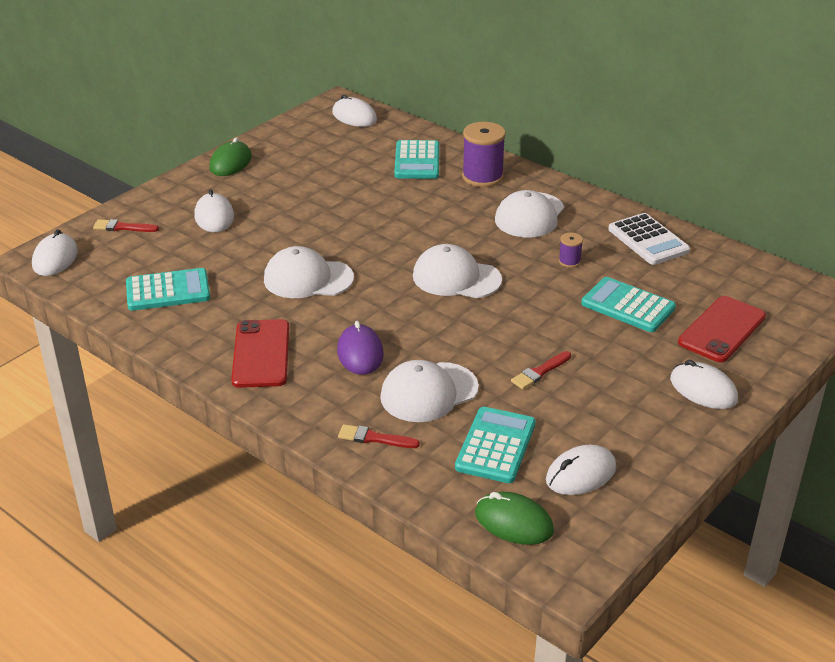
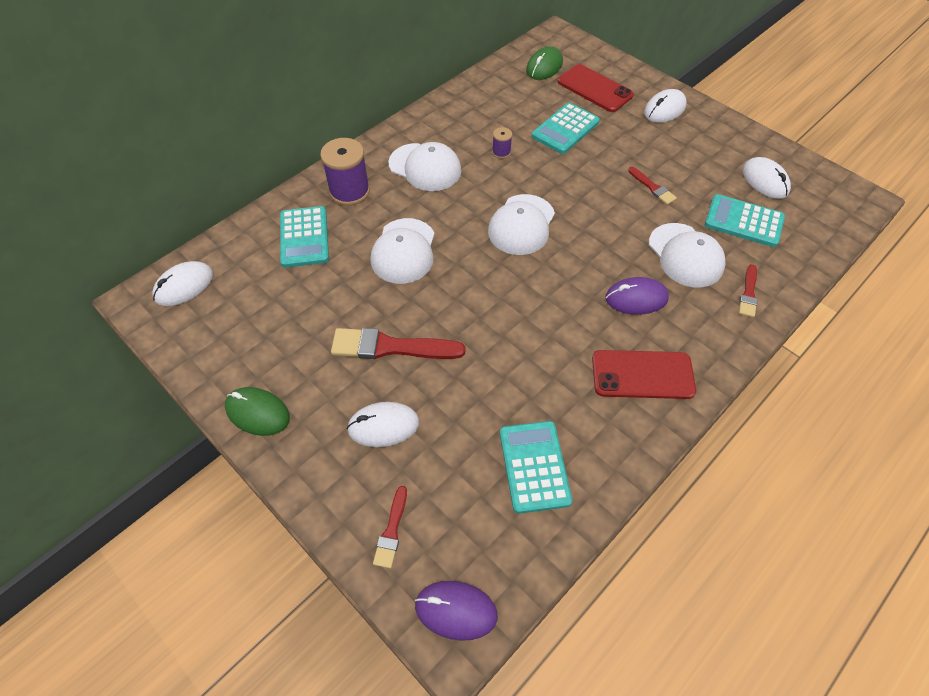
camera: 85 degrees left, 20 degrees up
(55, 258) = (456, 610): white mouse -> purple mouse
(293, 214) = (391, 347): none -> red brush
(308, 279) = (517, 336): white cap -> white cap (404, 251)
(417, 161) = (304, 237): turquoise calculator -> turquoise calculator turned 75 degrees clockwise
(514, 522) = (822, 220): green mouse -> green mouse (544, 67)
(648, 240) = (474, 104): white calculator -> none

